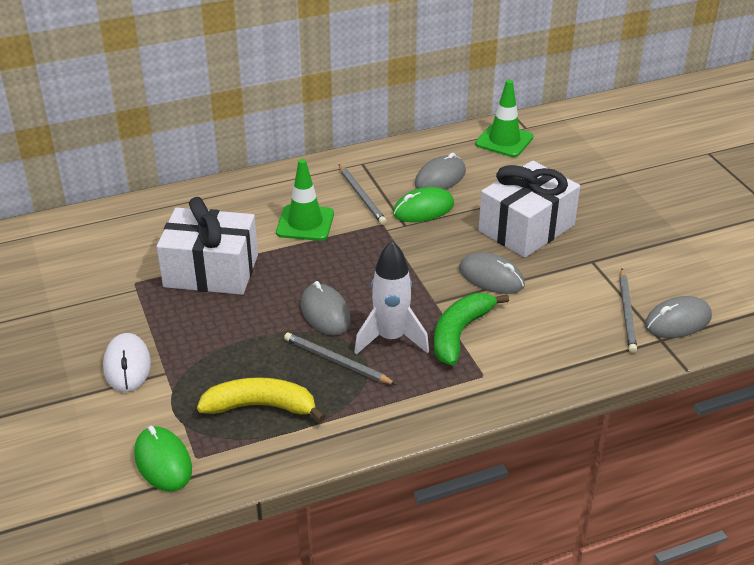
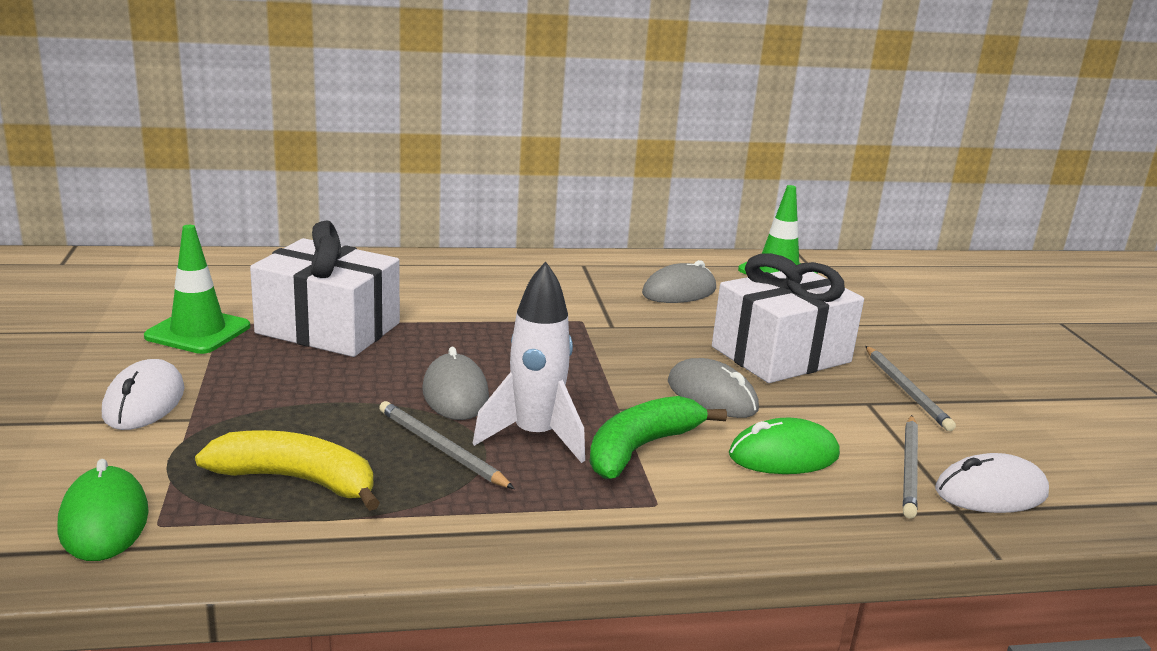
camera: 10 degrees right, 15 degrees down
(305, 223) = (480, 304): green traffic cone -> green traffic cone (198, 332)
(361, 196) = (567, 292): grey pencil -> grey pencil (906, 390)
(423, 209) = (644, 315): green mouse -> green mouse (783, 455)
(677, 321) = (991, 492): grey mouse -> white mouse

